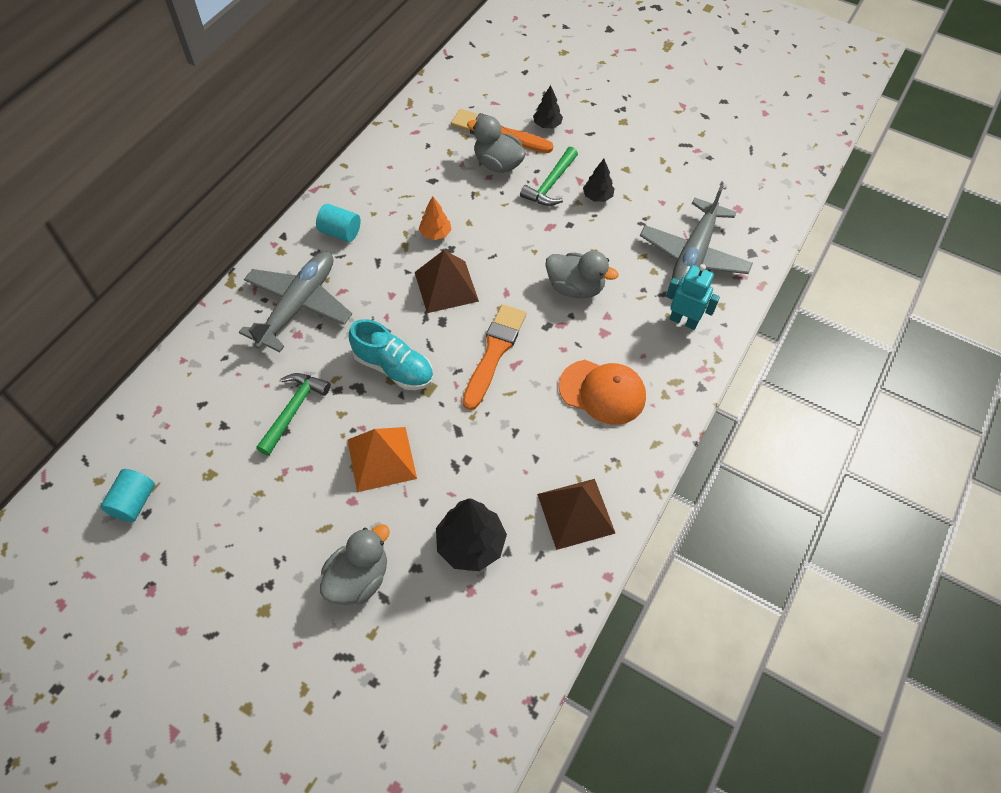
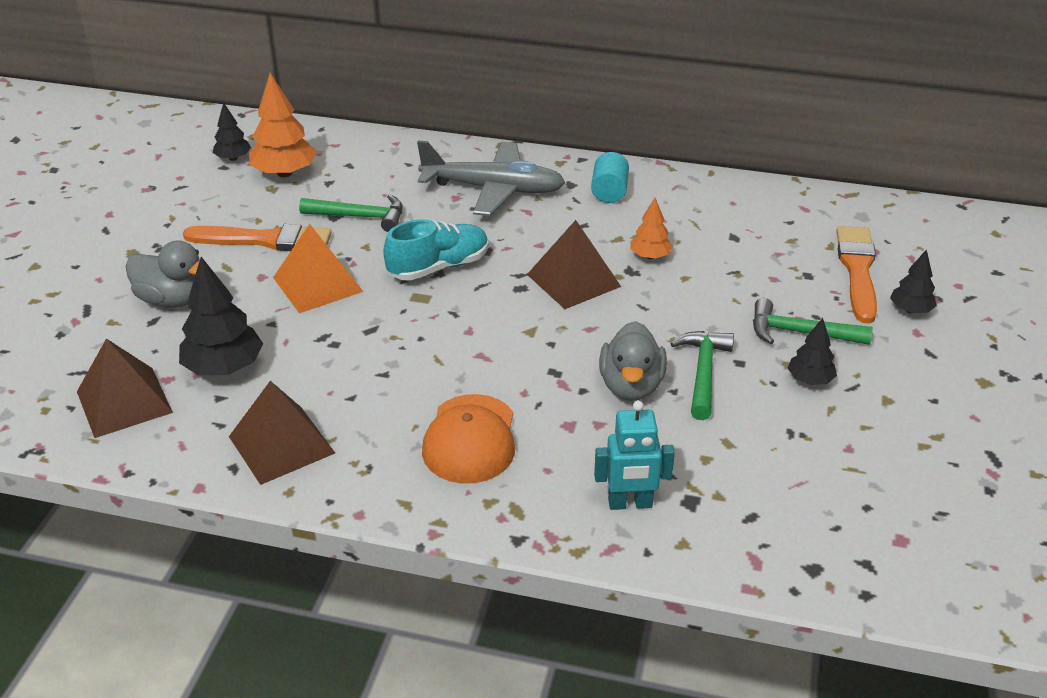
camera: 75 degrees right, 20 degrees down
(134, 502) = (233, 158): turquoise cylinder -> black tree
(187, 460) = (284, 173): none -> orange tree
(393, 368) = (438, 267): turquoise shoe -> turquoise shoe turned 135 degrees counterclockwise
(490, 627) = (124, 401): none -> brown pyramid
(494, 352) = (492, 336): orange brush -> orange brush (265, 240)
(498, 164) = (801, 281): grey duck -> none
(574, 246) = (703, 372): none -> green hammer
(683, 321) = (630, 504): turquoise robot -> turquoise robot turned 75 degrees clockwise
(693, 255) = (763, 498): grey plane -> none

